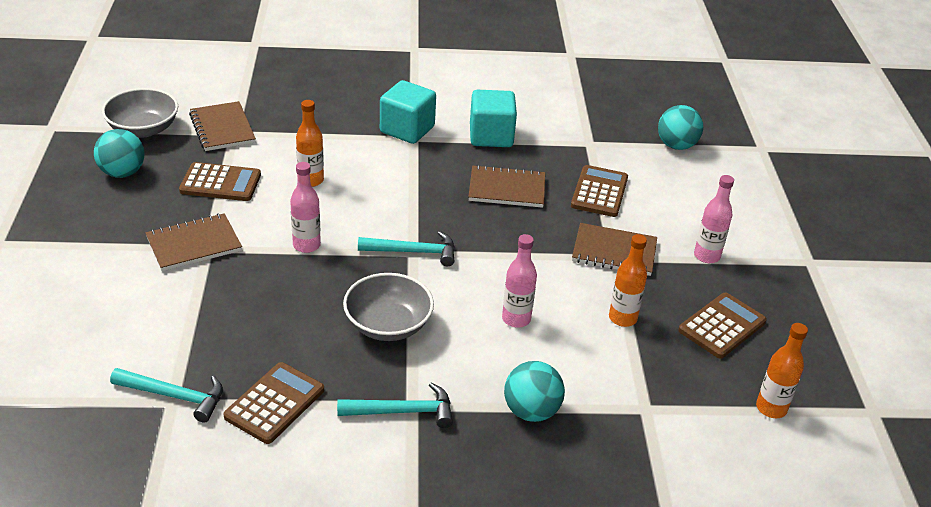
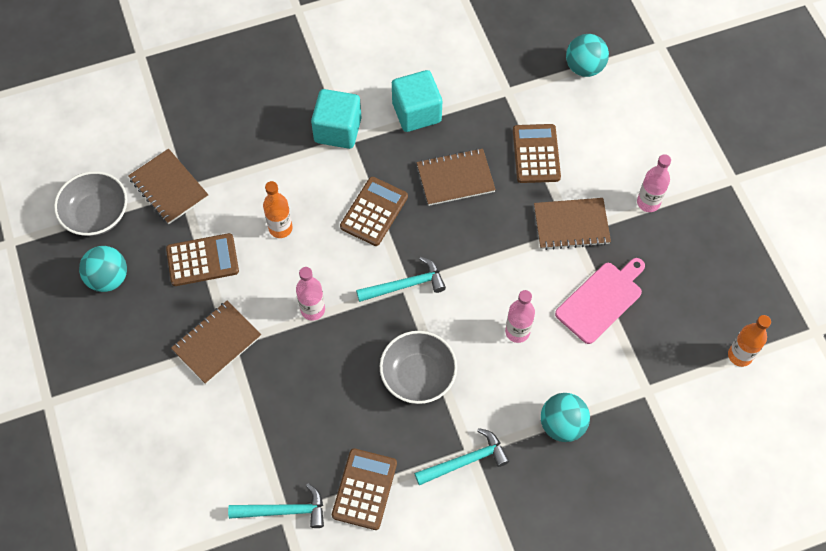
camera: 15 degrees left, 25 degrees up
(622, 318) = (601, 300): orange bottle -> pink cutting board
(722, 326) = (681, 280): brown calculator -> brown calculator (374, 211)

